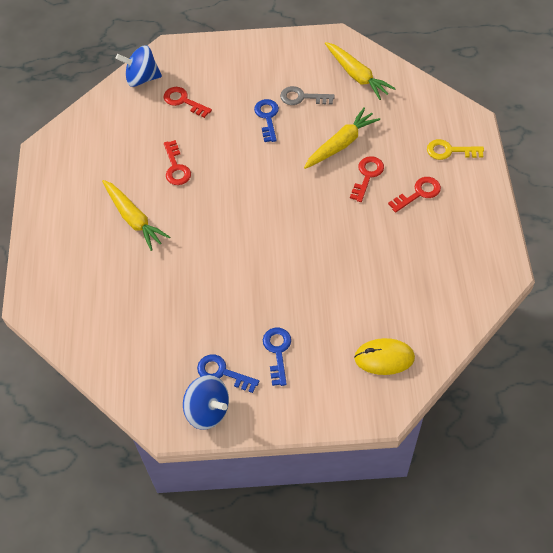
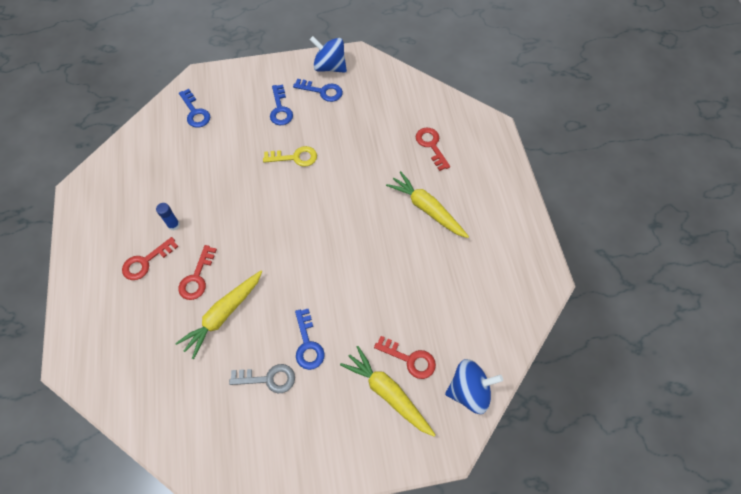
camera: 170 degrees right, 5 degrees up
(176, 167) = (399, 269): red key -> red key (431, 145)
(357, 75) = (200, 422): yellow carrot -> yellow carrot (388, 393)
(384, 358) = (195, 112): yellow mouse -> blue key
(395, 225) = (174, 225): none -> blue glue stick
(450, 151) = (104, 317): yellow key -> yellow key (295, 157)

